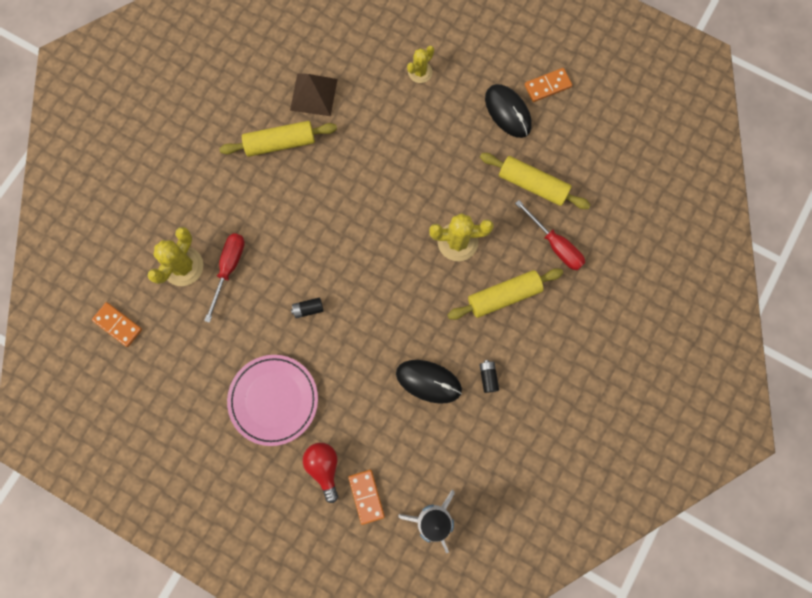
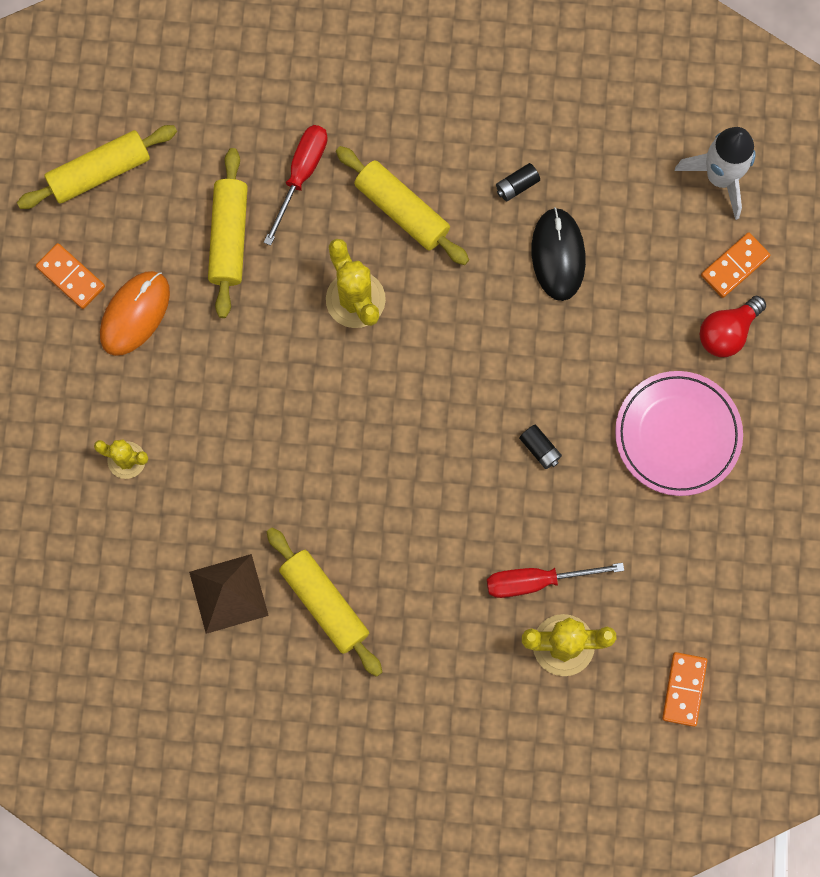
camera: 115 degrees left, 0 degrees up
(507, 112) = (135, 314): black mouse -> orange mouse
(608, 128) = (99, 172): none -> yellow rolling pin

